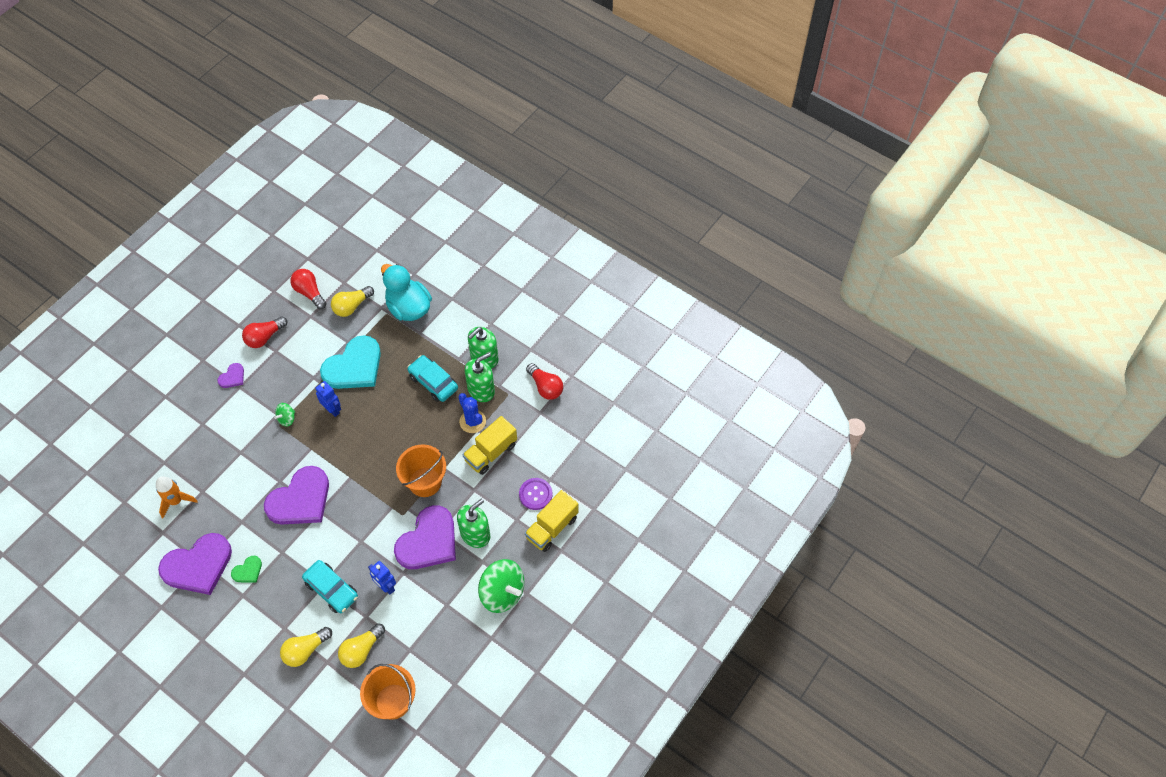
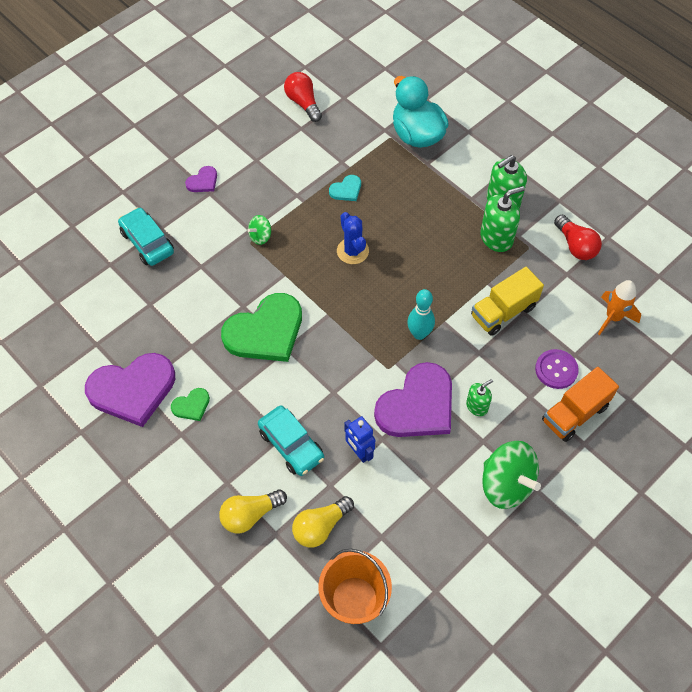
camera: 10 degrees right, 0 degrees up
(176, 501) = (118, 310): orange rocket -> orange rocket (613, 317)
(264, 337) = (246, 143): red light bulb -> none
(300, 499) = (265, 331): purple heart -> green heart
(332, 409) = (315, 234): blue robot -> none
(352, 306) = (350, 124): yellow light bulb -> none
(354, 366) = (346, 190): turquoise heart -> turquoise heart, size x0.45
(425, 482) = (419, 334): orange bucket -> turquoise bowling pin
(433, 382) = (439, 221): turquoise car -> turquoise car (147, 242)
(472, 421) = (483, 272): blue cactus -> blue cactus (352, 251)
(475, 534) = (477, 406): green soap dispenser -> green soap dispenser, size x0.58
(552, 527) = (574, 413): yellow truck -> orange truck

